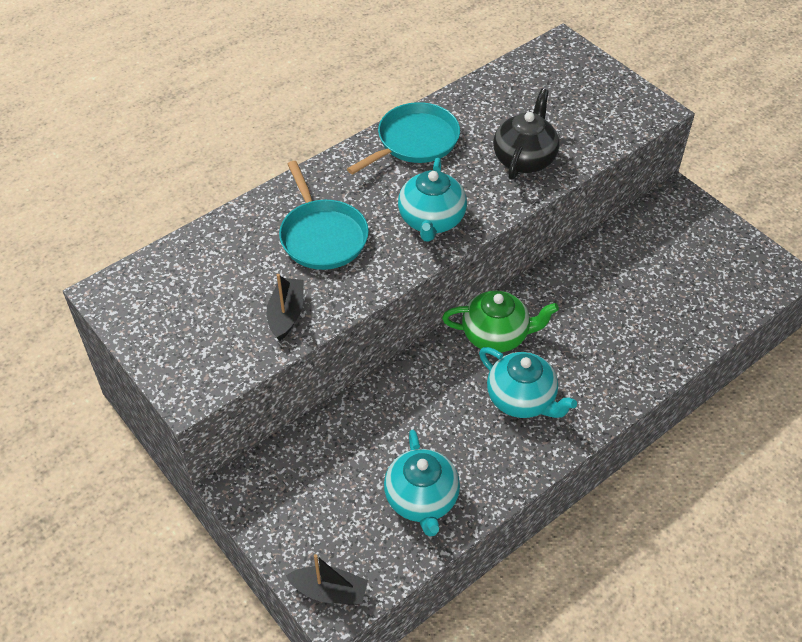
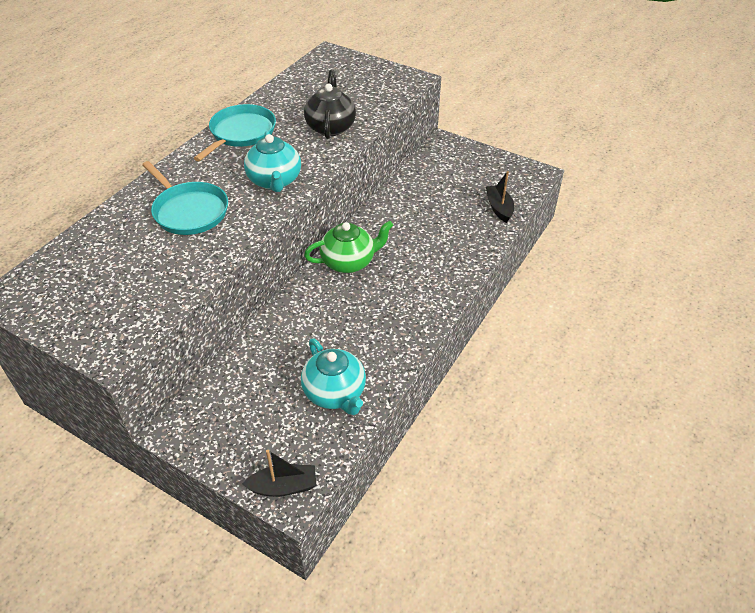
camera: 20 degrees left, 5 degrees down
(286, 314) = (178, 272): black boat -> black boat (499, 208)
(522, 399) = (386, 300): turquoise teapot -> none

